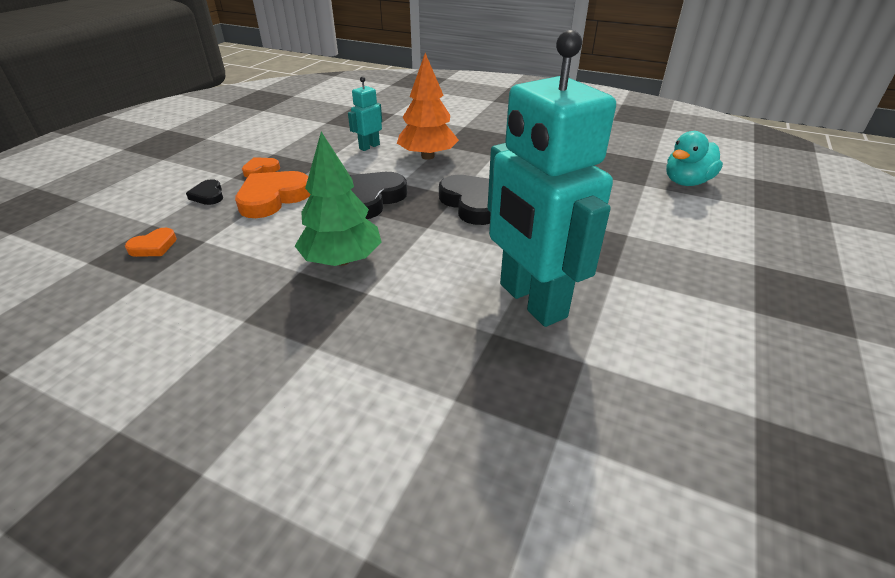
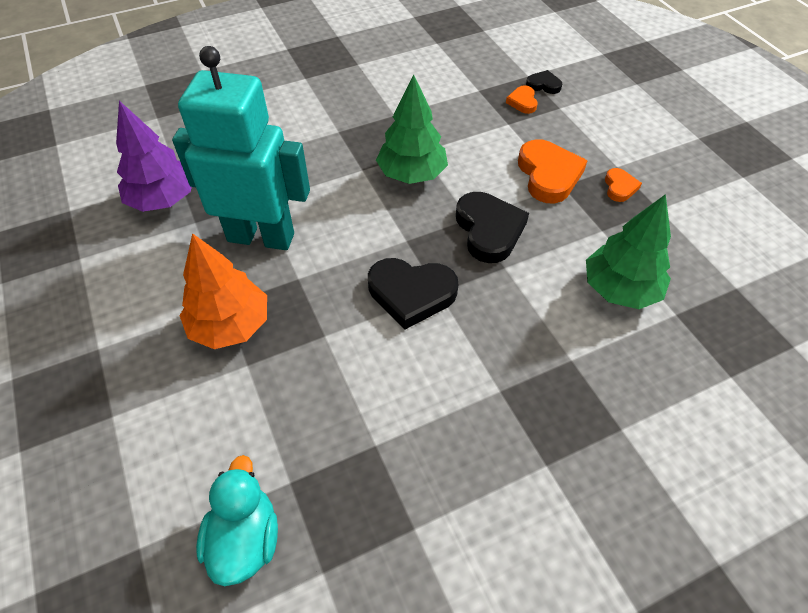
camera: 130 degrees right, 15 degrees up
(208, 195) = (587, 143): black heart -> black heart (543, 85)
(369, 146) = (619, 289): turquoise robot -> green tree
(428, 156) = (549, 325): orange tree -> orange tree (230, 325)
(601, 418) = (163, 200): none -> purple tree

